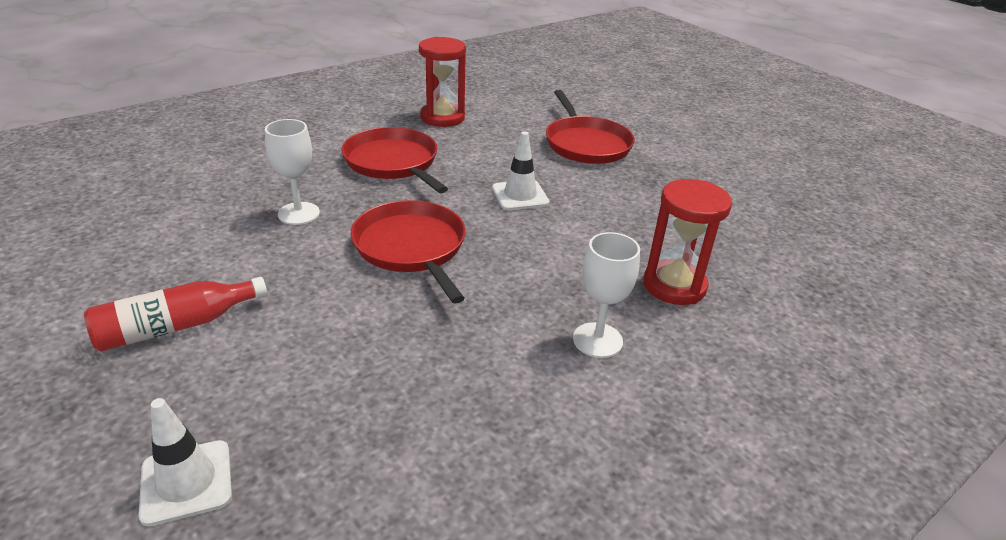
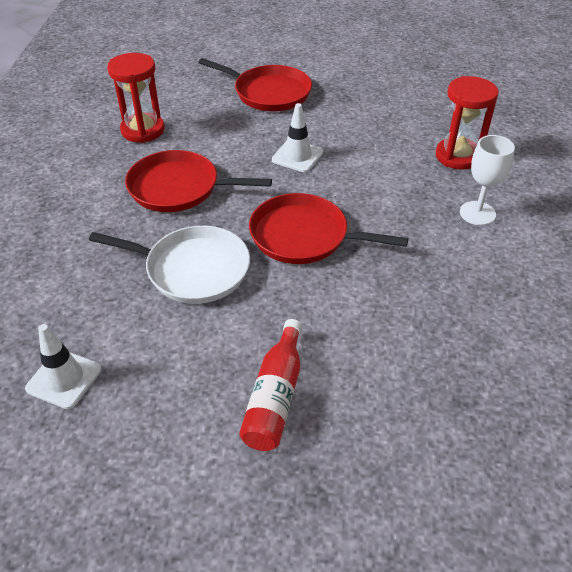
camera: 45 degrees left, 10 degrees up
(186, 482) = (451, 451): white traffic cone -> white traffic cone (64, 379)
(298, 213) = (192, 269): white goblet -> white pan

